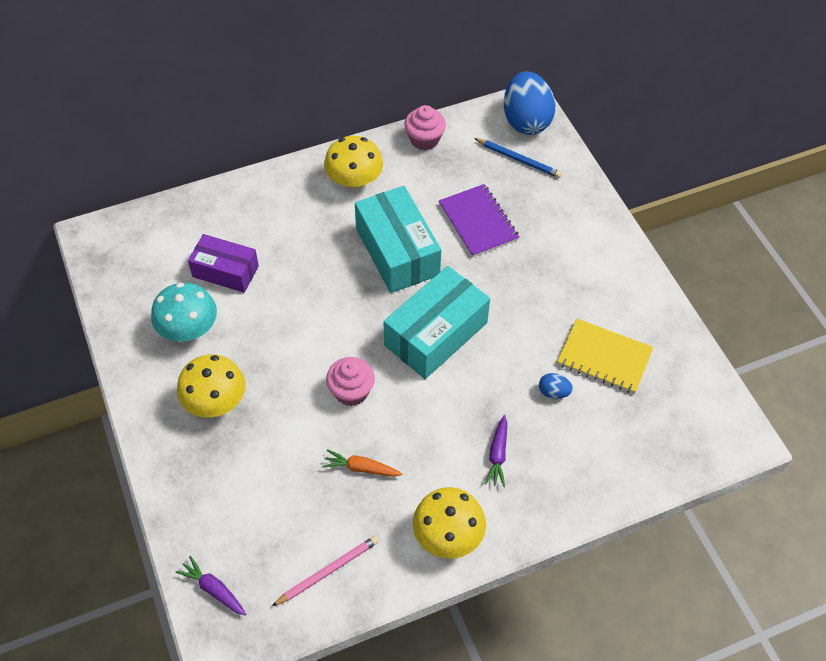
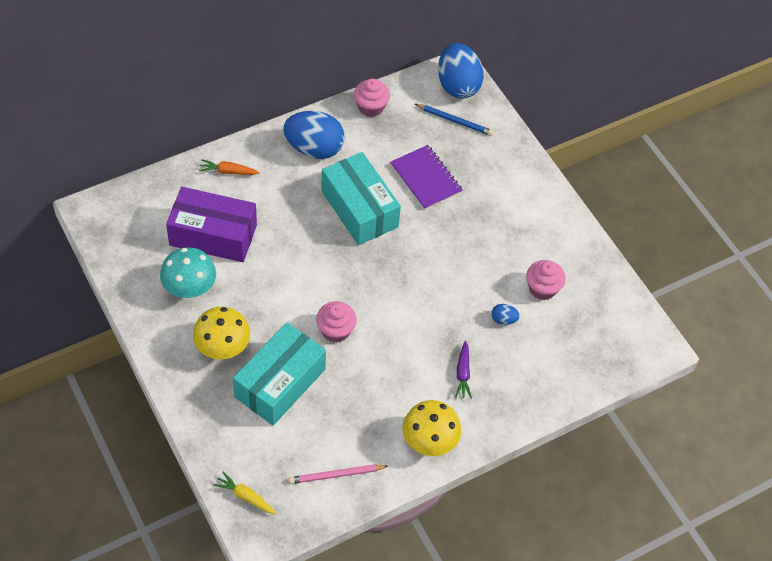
camera: 10 degrees left, 0 degrees up
(213, 589) = (245, 496): purple carrot -> yellow carrot
(225, 271) = (213, 235): purple box -> purple box, size x1.55
(328, 571) = (336, 475): pink pencil -> pink pencil turned 150 degrees counterclockwise
(354, 181) = (314, 148): yellow mushroom -> blue egg
(361, 468) = (352, 392): orange carrot -> orange carrot (228, 171)
(436, 334) = (400, 277): turquoise box -> turquoise box (280, 383)
(604, 358) = (542, 288): yellow notebook -> pink cupcake

